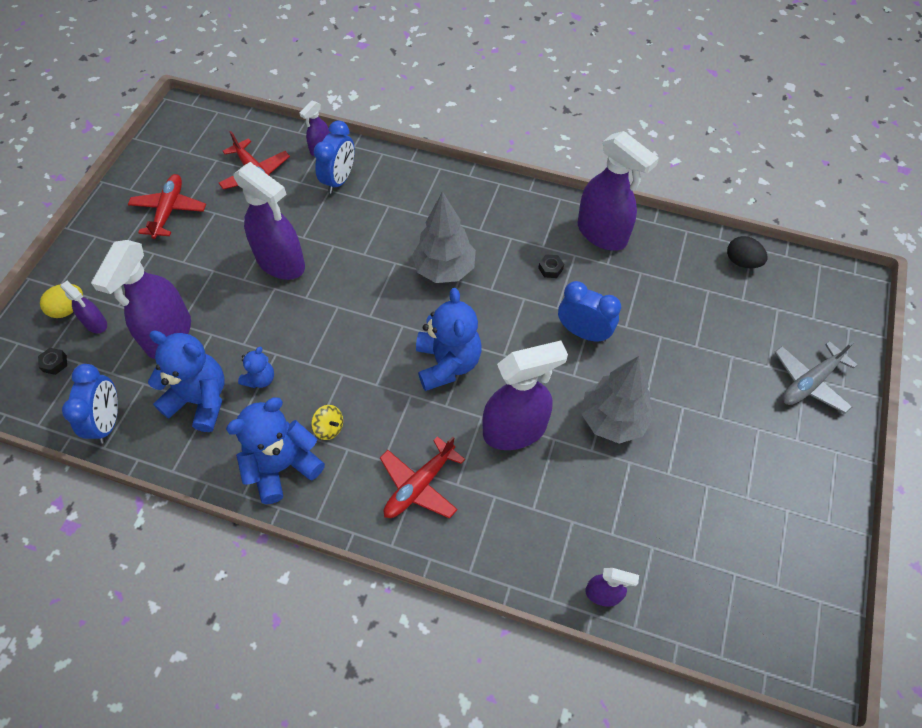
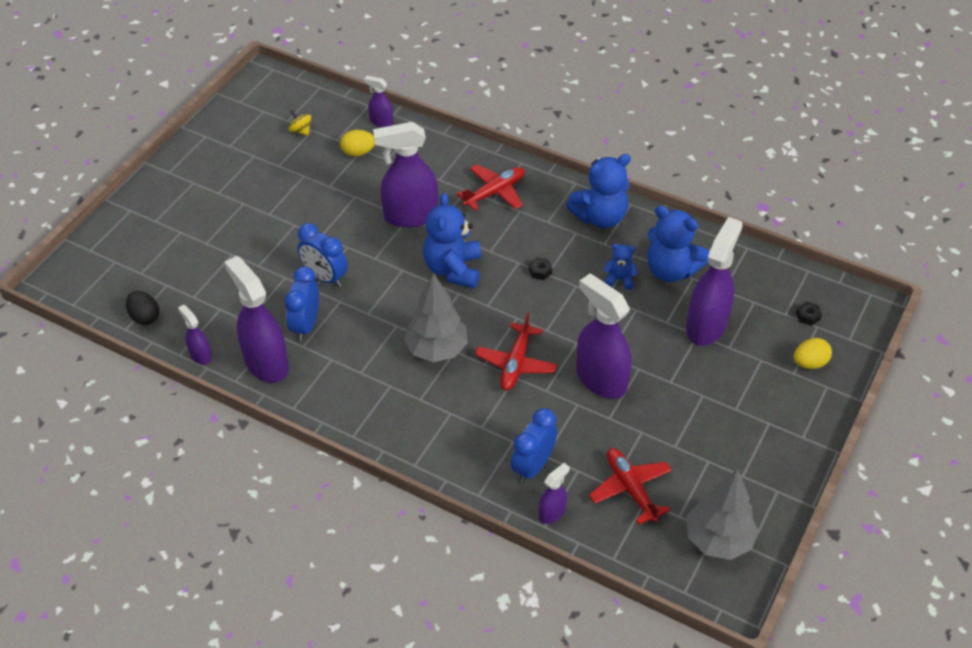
camera: 170 degrees left, 10 degrees down
(96, 324) = (778, 345): purple spray bottle -> purple spray bottle (200, 355)
(108, 421) = (747, 265): blue clock -> blue clock (305, 325)
(169, 210) = (726, 456): red plane -> red plane (515, 363)
(260, 379) = (619, 279): blue teddy bear -> blue teddy bear turned 60 degrees clockwise
(329, 428) = (561, 237): yellow spinning top -> yellow spinning top (301, 131)
(550, 269) = (332, 336): black nut -> black nut (540, 271)
(613, 420) = (329, 212): grey tree -> grey tree (718, 540)
(614, 526) = (358, 152): none -> yellow egg
(809, 382) = (155, 216): grey plane -> none

